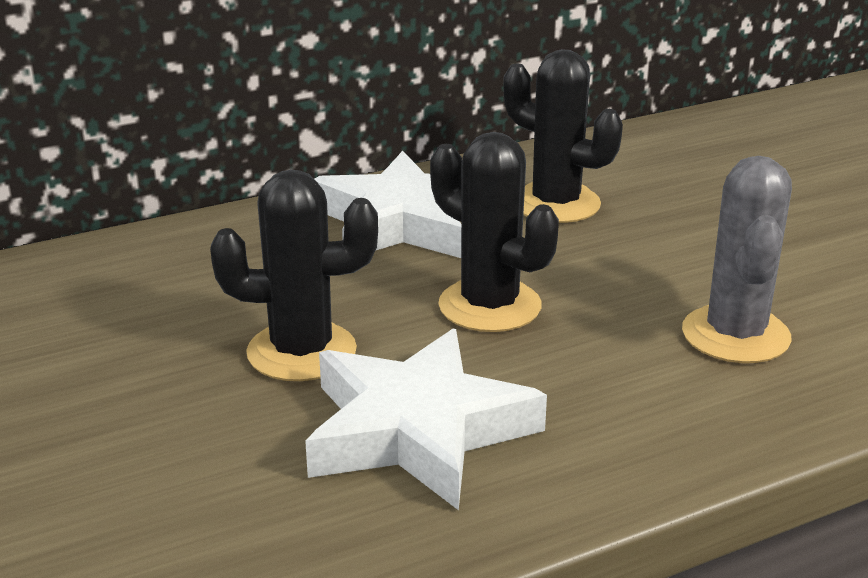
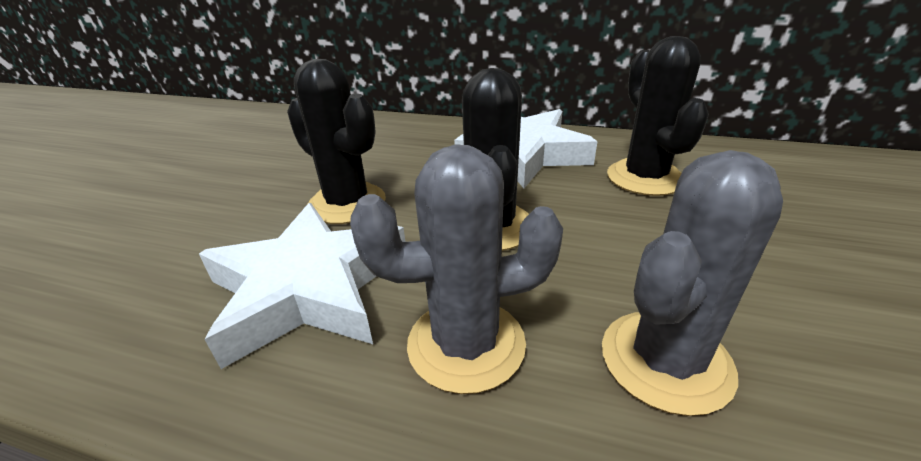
camera: 45 degrees right, 5 degrees up
(608, 393) = (466, 344): none -> grey cactus

